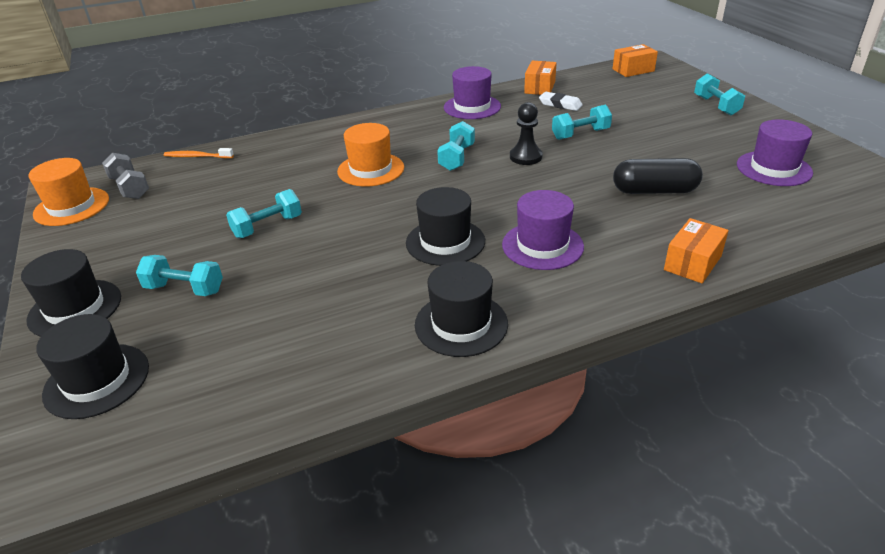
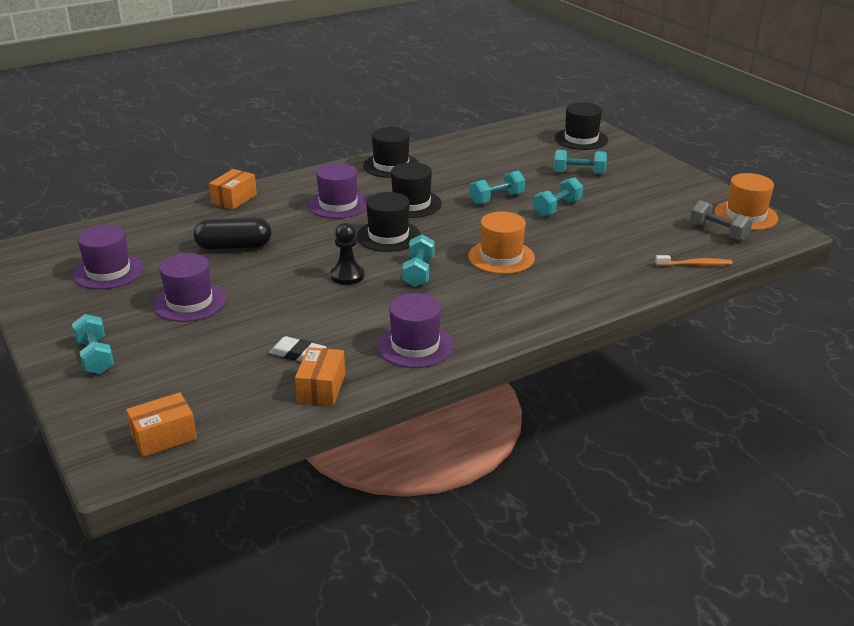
camera: 170 degrees right, 5 degrees down
(75, 308) = (638, 162): black hat -> black hat (388, 236)
(580, 134) = (283, 306): turquoise dumbbell -> turquoise dumbbell (497, 198)
(667, 139) = (189, 302): none -> purple hat

